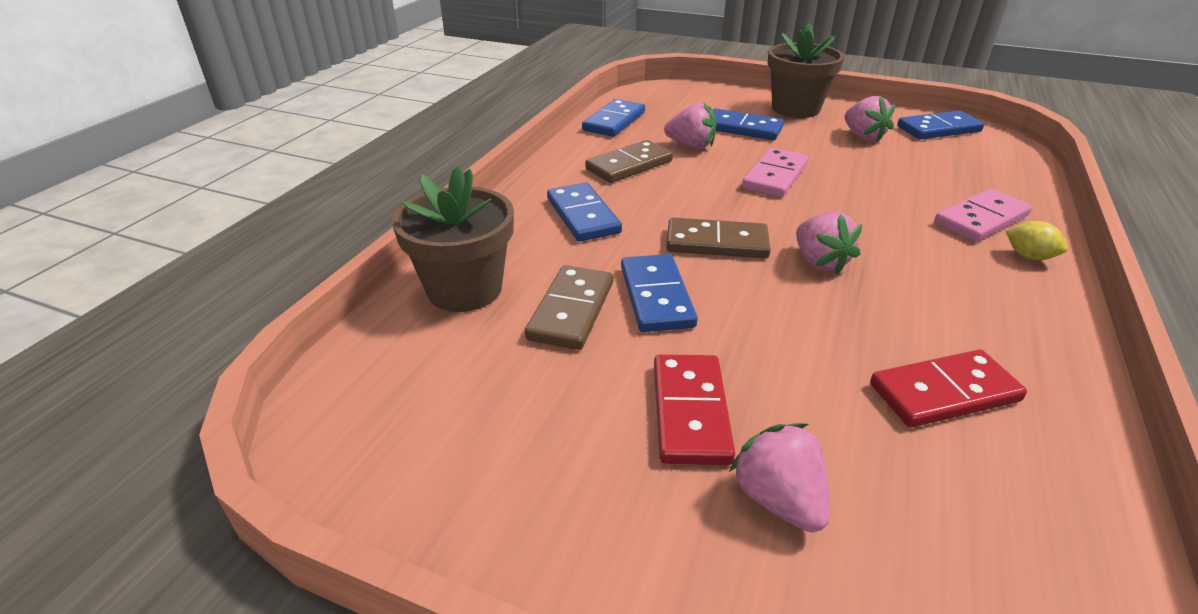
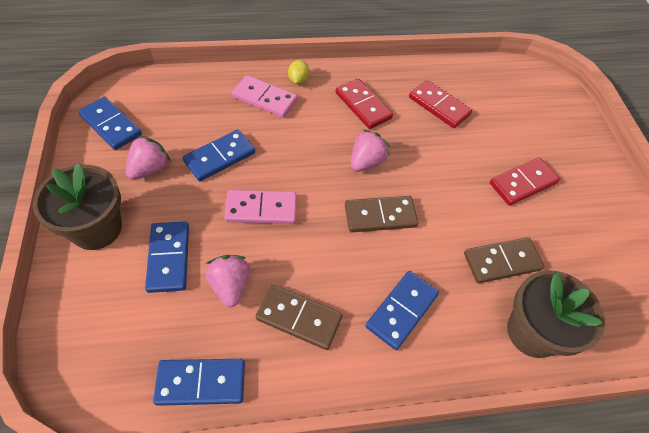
camera: 125 degrees left, 20 degrees up
(656, 296) = (457, 226): blue domino -> blue domino (220, 157)
(717, 243) = (380, 216): brown domino -> brown domino turned 75 degrees counterclockwise
(778, 499) = (538, 145): pink strawberry -> none
(955, 299) = (363, 105): none -> red domino

